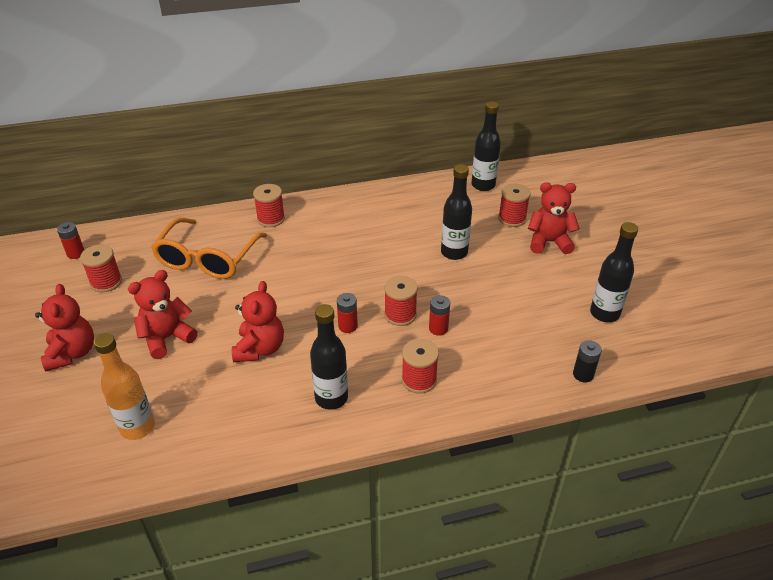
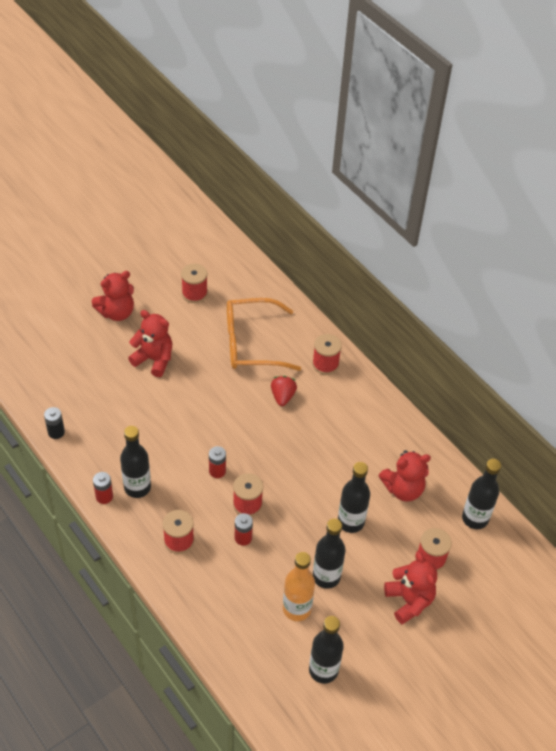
camera: 65 degrees right, 10 degrees up
(76, 253) = (217, 258): red battery -> red battery (104, 496)
(137, 427) = (68, 383): orange bottle -> orange bottle (296, 609)
(260, 349) = (168, 422): red teddy bear -> red teddy bear (403, 489)
(288, 256) = (282, 396): none -> red strawberry
(506, 284) = (326, 576): none -> black bottle
(583, 374) = (235, 664): black battery -> black battery (56, 432)

